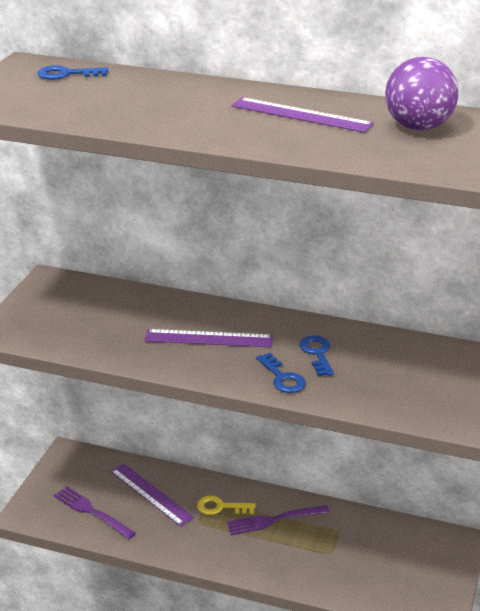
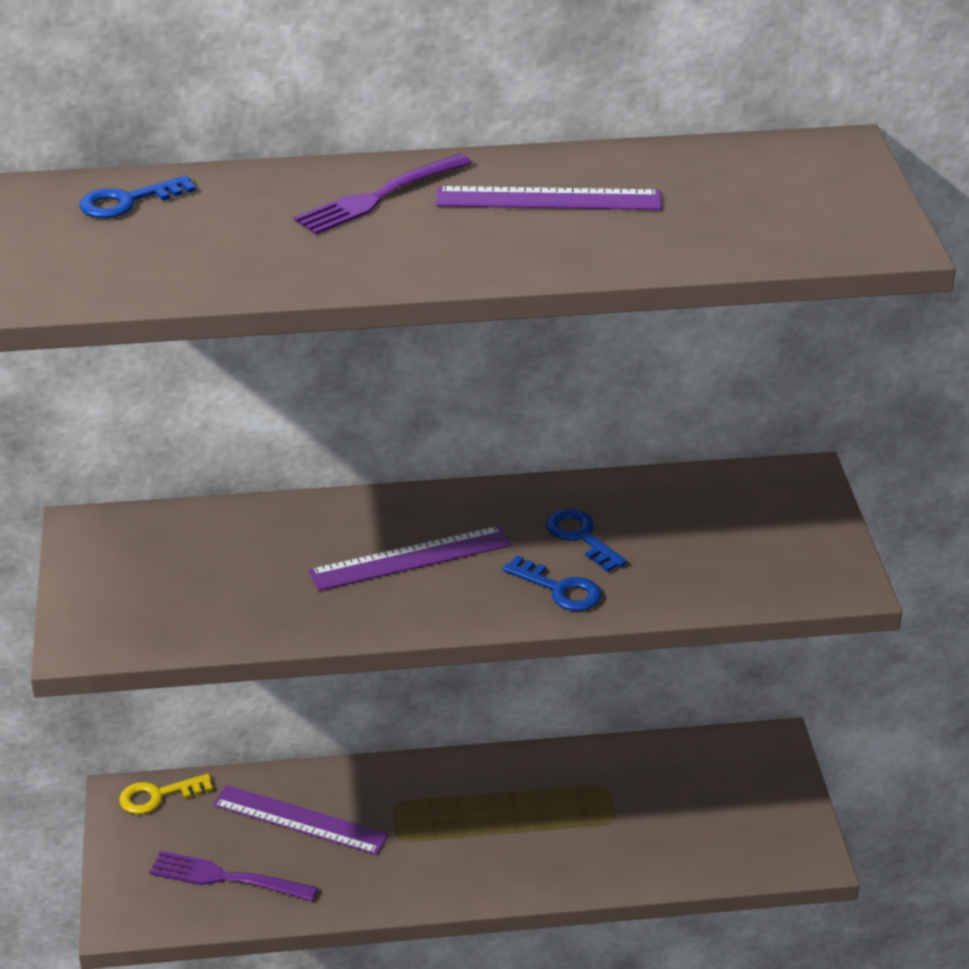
camera: 25 degrees left, 5 degrees up
(221, 507) = (418, 805): yellow key -> yellow key (158, 796)
(274, 520) = (507, 799): purple fork -> purple fork (379, 197)
(418, 127) = (723, 183): purple ball -> none

